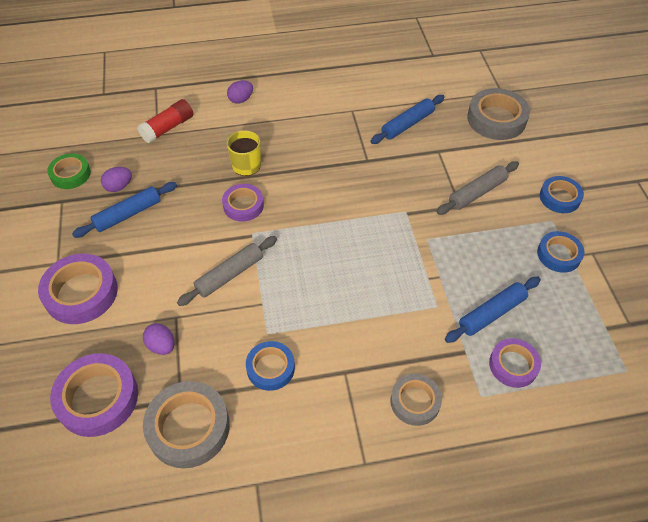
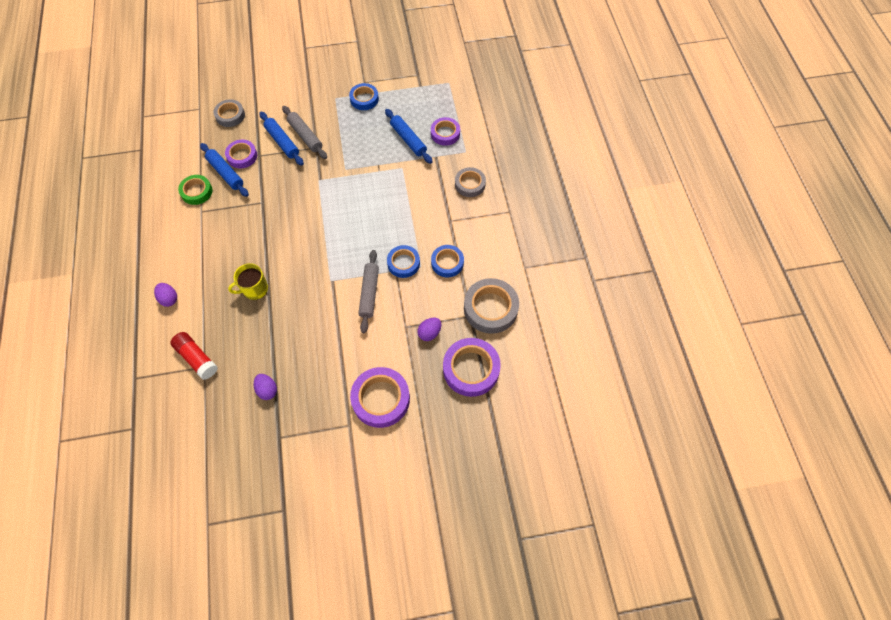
camera: 90 degrees left, 10 degrees up
(70, 174) = (246, 437): green tape -> green tape (196, 192)
(128, 214) = (301, 377): blue rolling pin -> blue rolling pin (282, 142)
(229, 275) = (369, 293): grey rolling pin -> grey rolling pin turned 45 degrees clockwise
(243, 205) = (301, 288): purple tape -> purple tape (242, 156)
(496, 119) = (230, 115): grey tape -> grey tape, size x0.62
(559, 197) = (315, 91): blue tape -> blue tape (403, 263)

